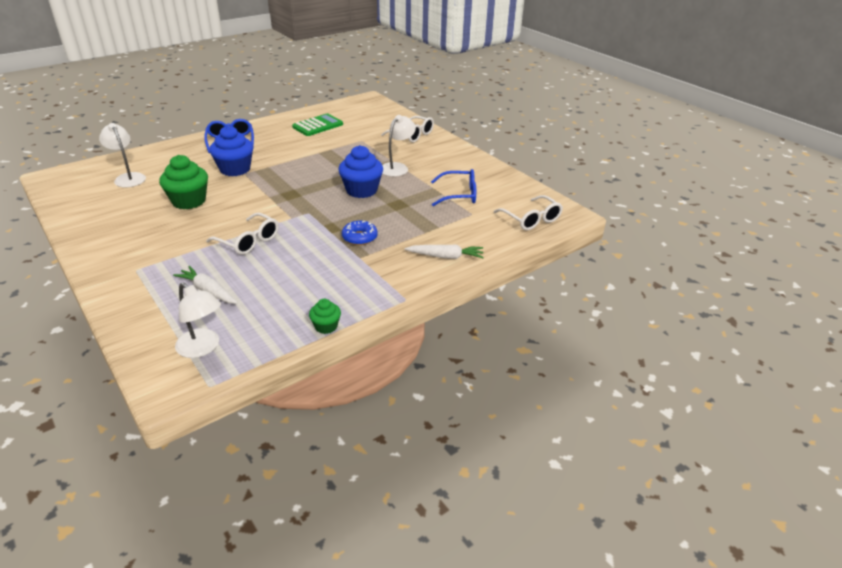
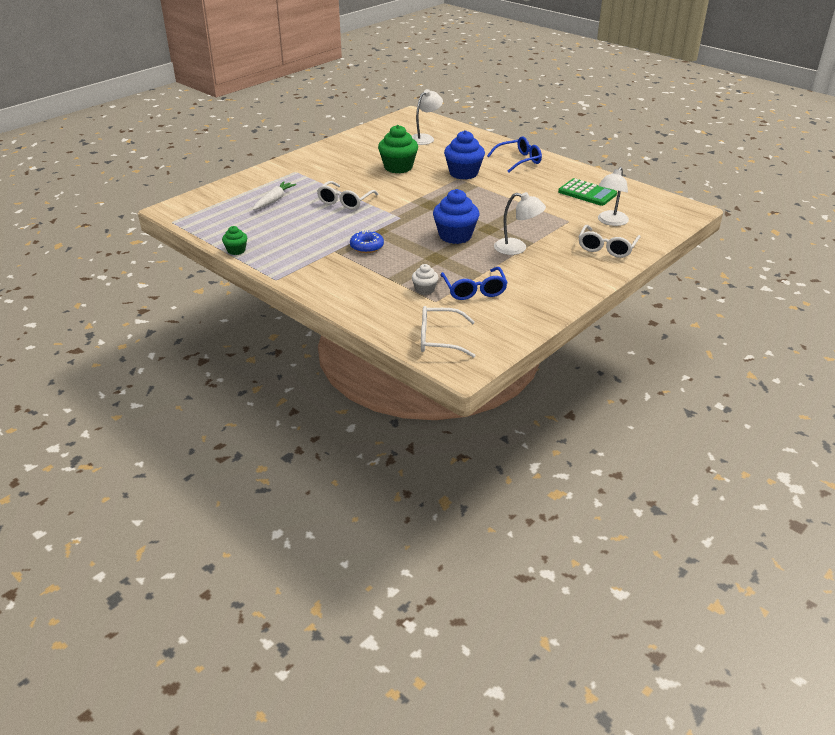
camera: 80 degrees right, 0 degrees up
(203, 348) = (209, 212): white lamp -> white lamp (610, 222)
(445, 257) = (347, 292): white carrot -> none
(452, 216) = (424, 290): none -> white cupcake
(531, 219) = (439, 339): white glasses -> white glasses turned 45 degrees clockwise

